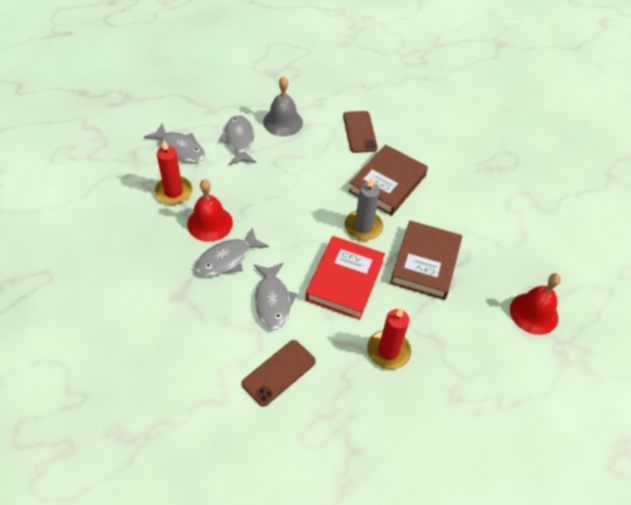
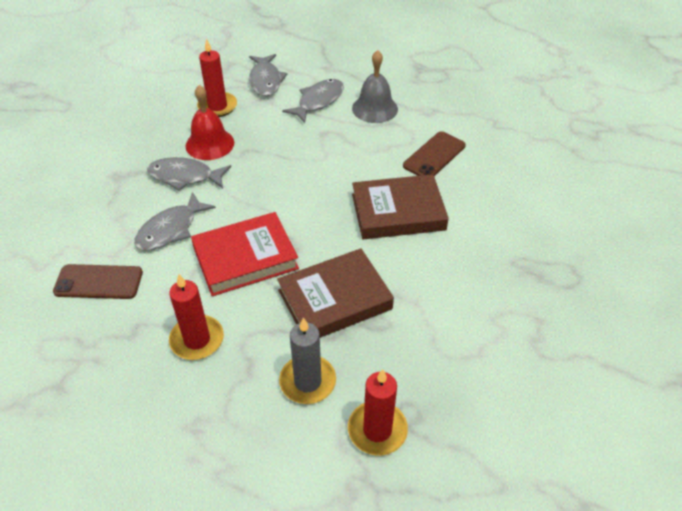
camera: 50 degrees right, 5 degrees down
(363, 227) = (323, 230): grey candle -> grey candle (307, 381)
(534, 313) = (377, 430): red bell -> red candle

